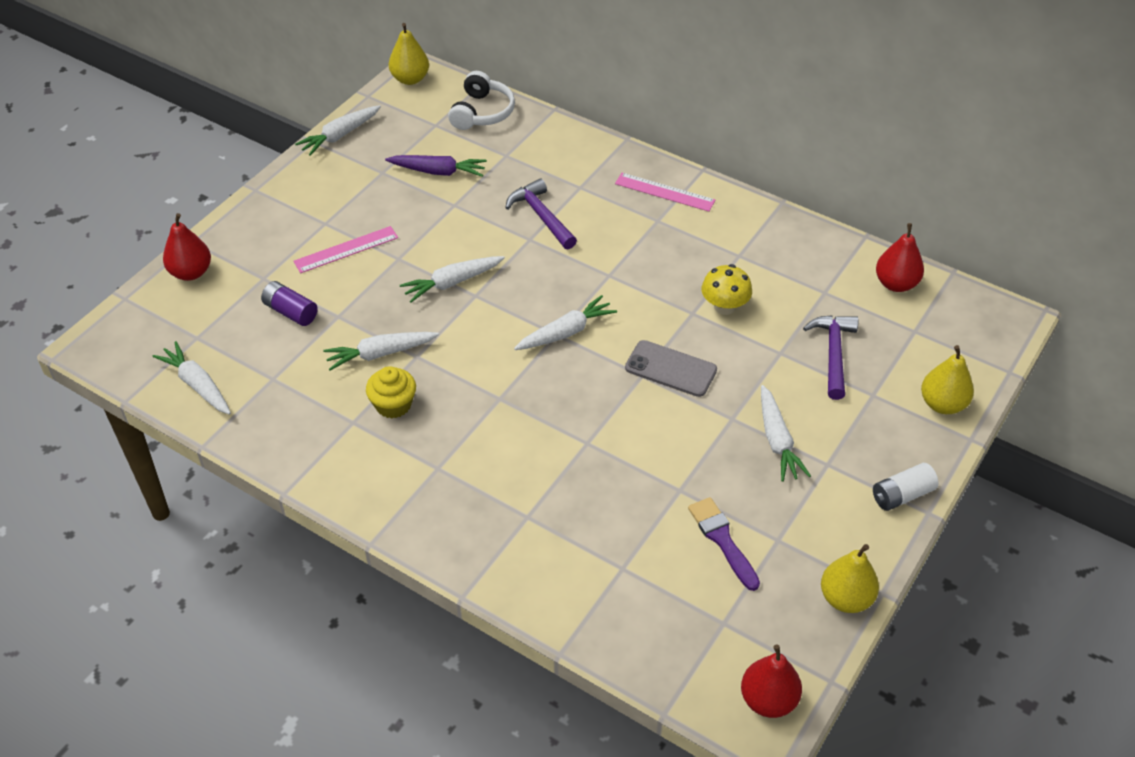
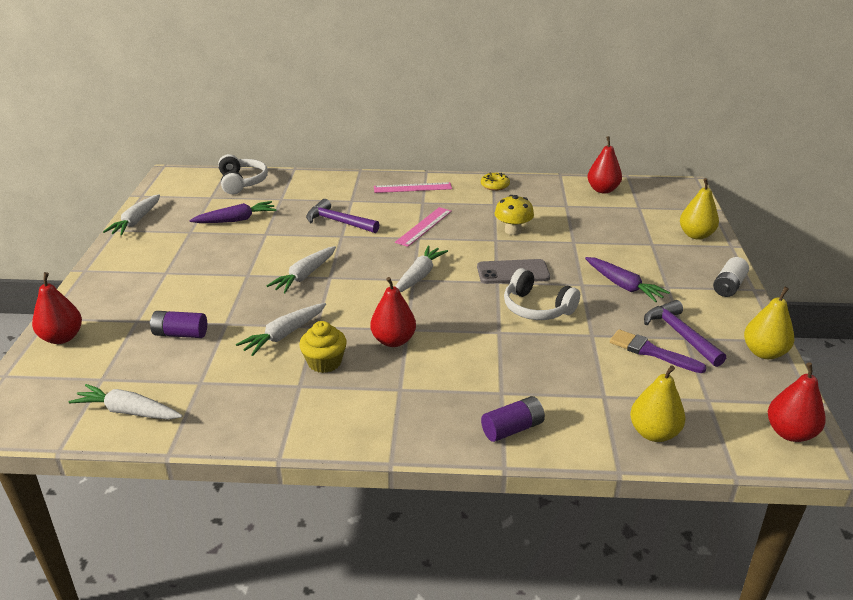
camera: 30 degrees left, 15 degrees down
(346, 249) = (198, 282): pink ruler -> pink ruler (424, 226)
(410, 79) = (169, 179): yellow pear -> yellow pear (653, 433)
(475, 407) = (393, 341): none -> red pear
(503, 561) = (512, 429): none -> purple battery
(653, 429) = (537, 308): none -> white headphones
(766, 225) = (495, 185): none -> yellow donut
(777, 441) = (623, 286): white carrot -> purple carrot
(833, 354) = (606, 232): purple hammer -> purple hammer (680, 335)

